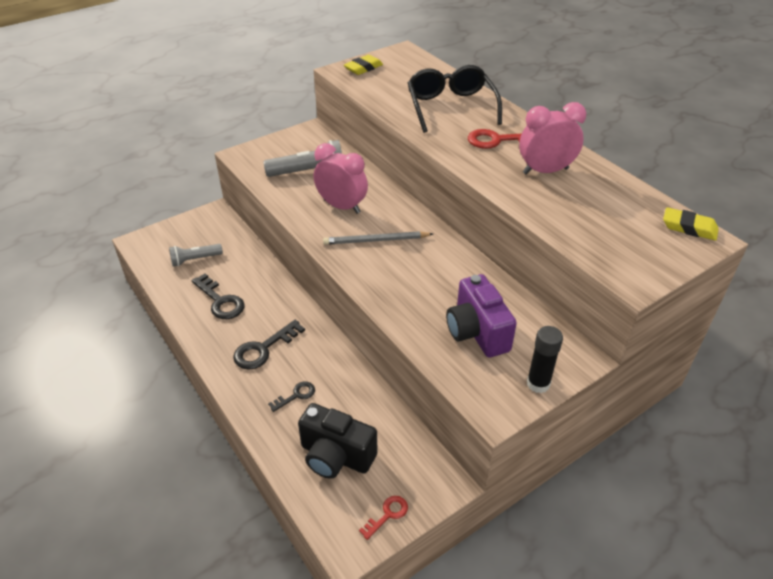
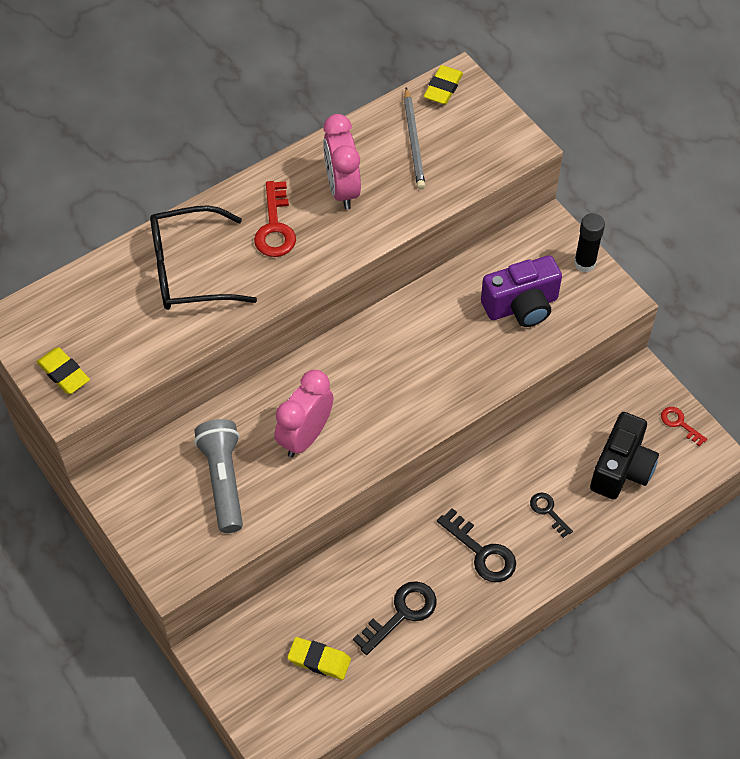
camera: 90 degrees left, 15 degrees up
(195, 260) = (319, 660): grey flashlight -> yellow eraser
(376, 240) = (375, 397): grey pencil -> grey pencil (414, 141)

